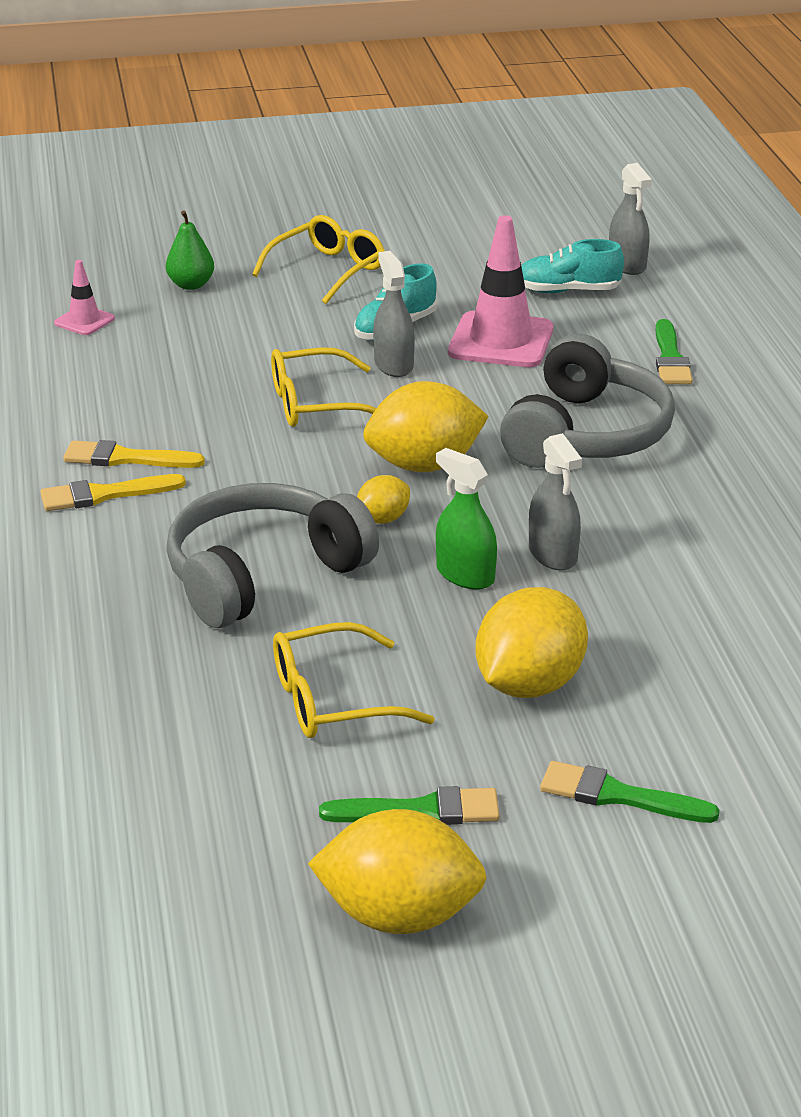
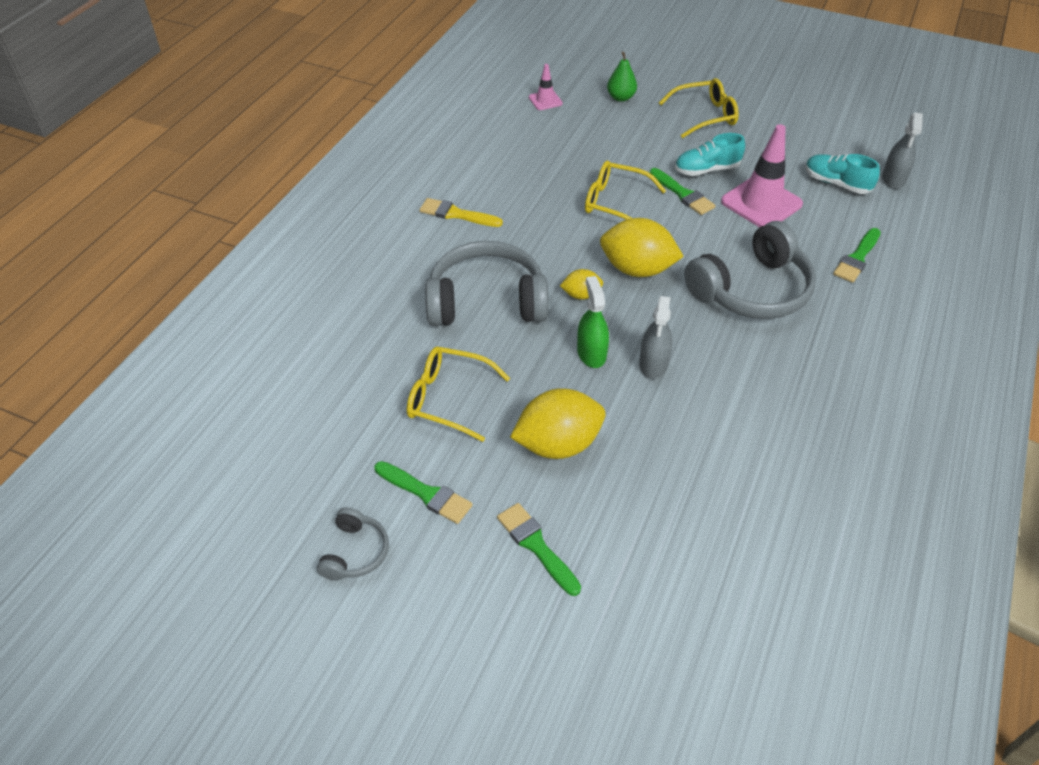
camera: 35 degrees right, 15 degrees up
(125, 458) = (487, 196): yellow brush -> none
(393, 365) = (683, 194): grey spray bottle -> green brush
(399, 915) = (355, 552): yellow lemon -> grey headphones

